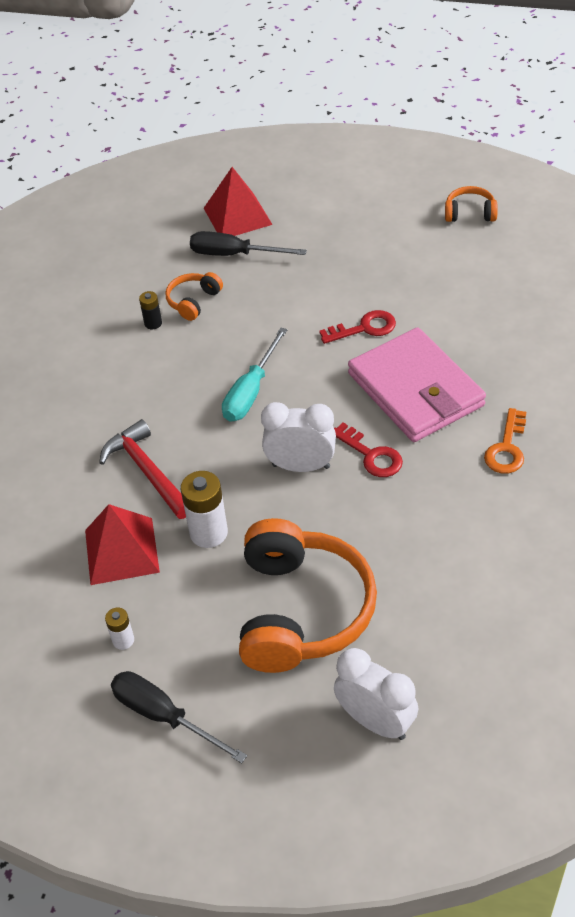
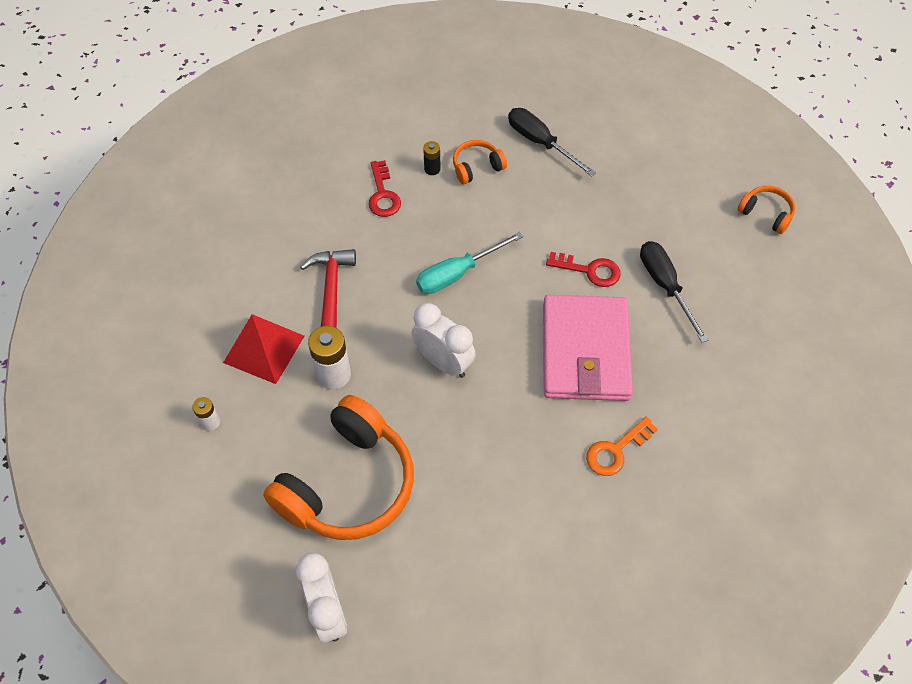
camera: 30 degrees right, 10 degrees up
(164, 716) = (191, 501): black screwdriver -> black screwdriver (665, 286)
(237, 216) = (571, 108): red pyramid -> none
(371, 455) = (504, 387): red key -> red key (383, 194)

